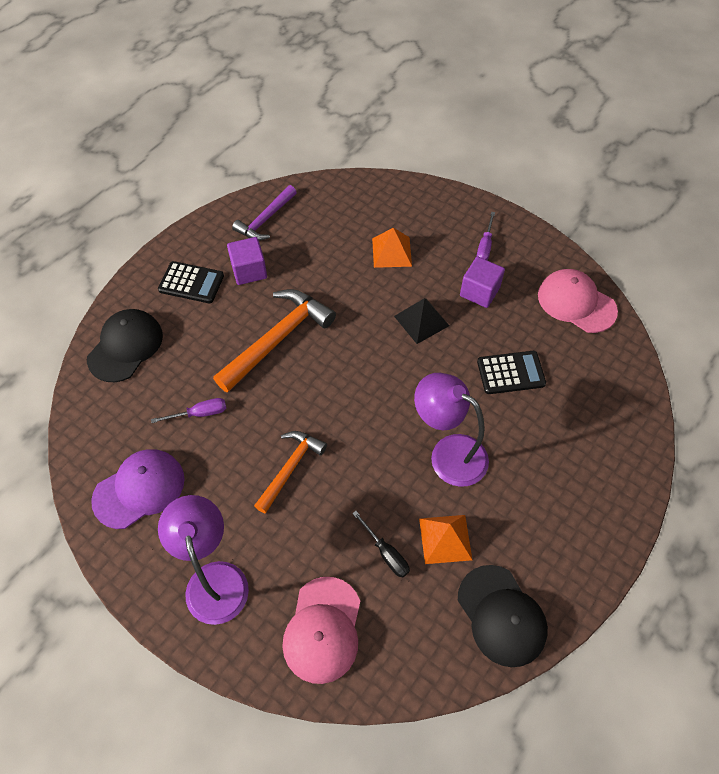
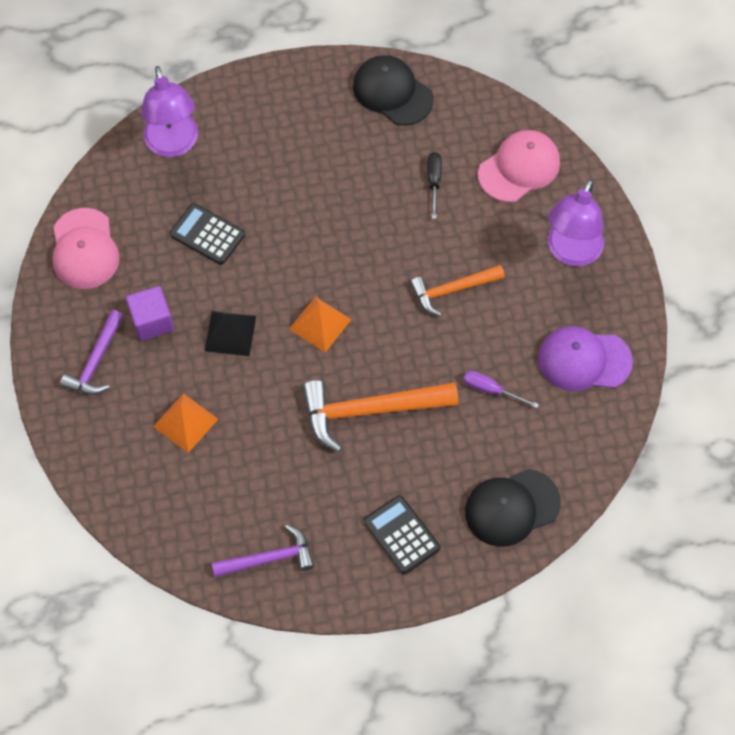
camera: 140 degrees left, 5 degrees up
(249, 271) = (336, 506): purple cube -> none
(445, 539) = (383, 160): orange pyramid -> orange pyramid (320, 324)
(448, 453) = (322, 213): purple lamp -> purple lamp (173, 145)
(485, 246) = (96, 362): purple screwdriver -> purple hammer
(501, 615) = (392, 92): black cap -> black cap turned 60 degrees counterclockwise

